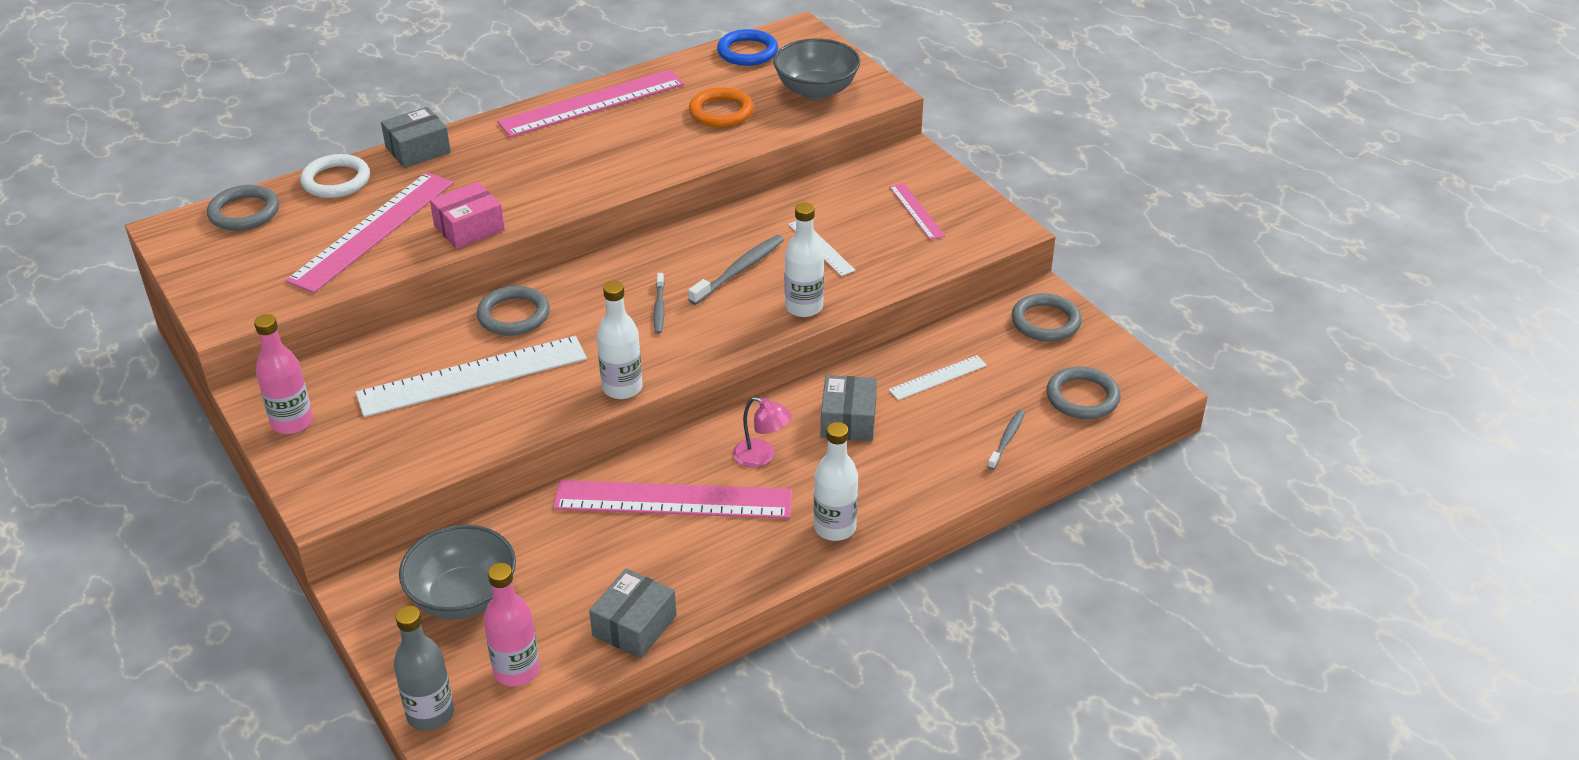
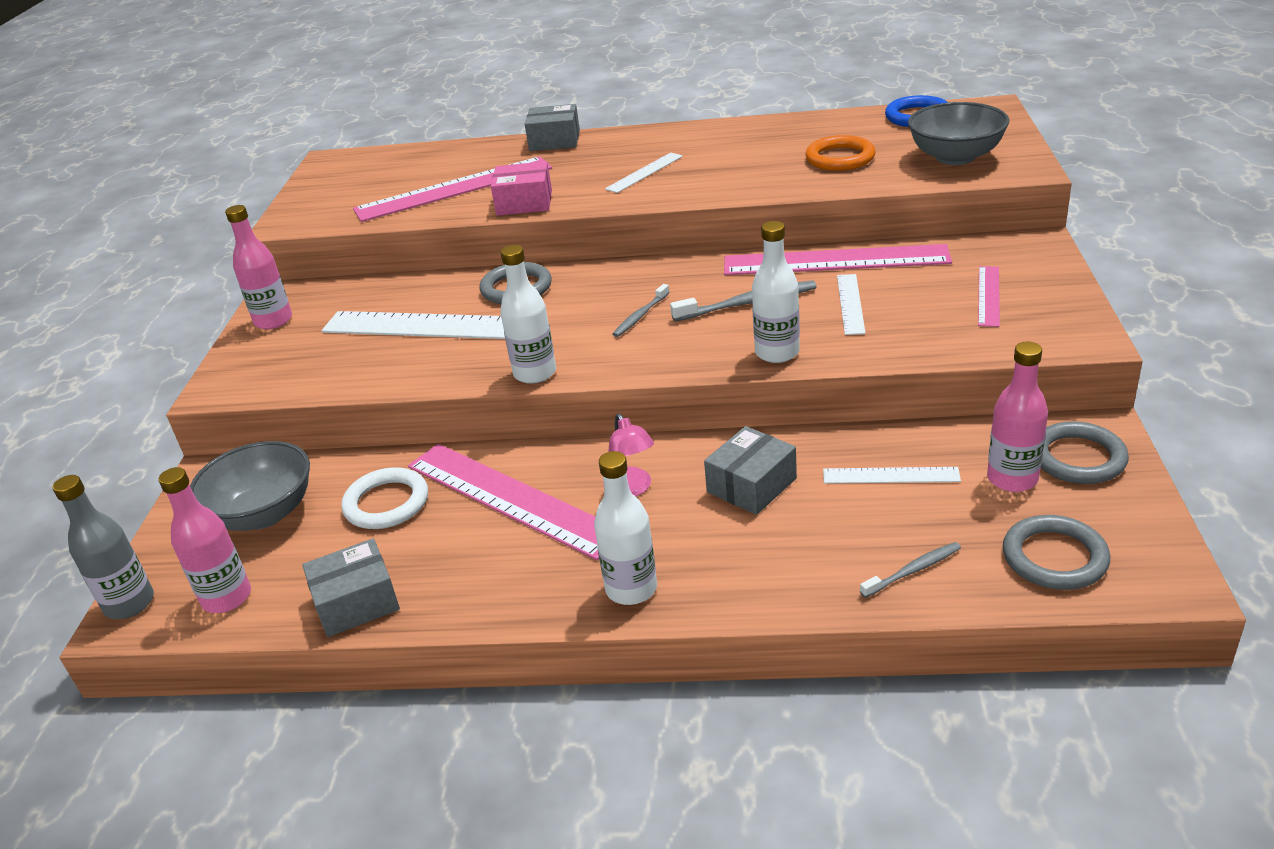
camera: 40 degrees right, 5 degrees down
(244, 212) = (387, 158): grey ring -> none
(336, 180) = (472, 150): white ring -> white ring (386, 503)
(554, 167) = (644, 172): none -> white ruler
(592, 103) = (730, 132): pink ruler -> pink ruler (835, 261)
(1017, 351) = (1012, 479): none -> pink bottle

